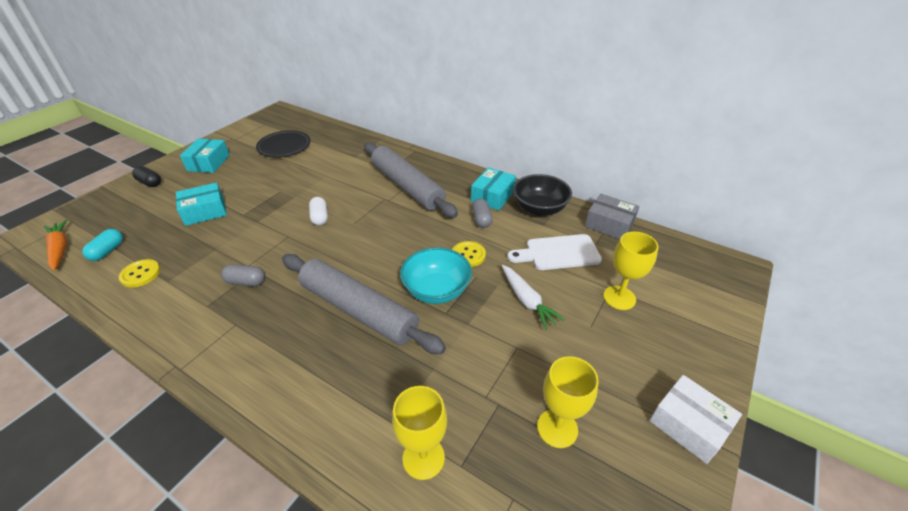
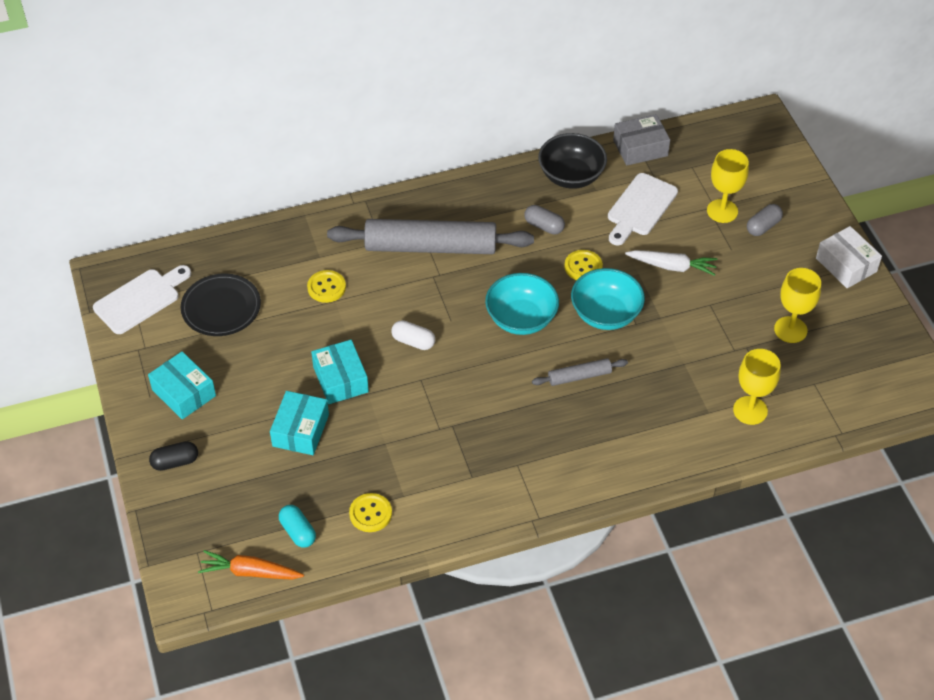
camera: 50 degrees left, 10 degrees up
(246, 282) = (464, 437): grey capsule -> grey capsule (763, 226)
(268, 125) = (140, 299): none -> white cutting board
(333, 168) = (326, 287): none -> yellow button
(358, 310) = (579, 376): grey rolling pin -> grey rolling pin, size x0.45
(386, 251) = (521, 319): none -> turquoise bowl
(492, 196) = (517, 194): turquoise box -> turquoise box (340, 379)
(688, 425) = (846, 265): white box -> white box turned 60 degrees clockwise

